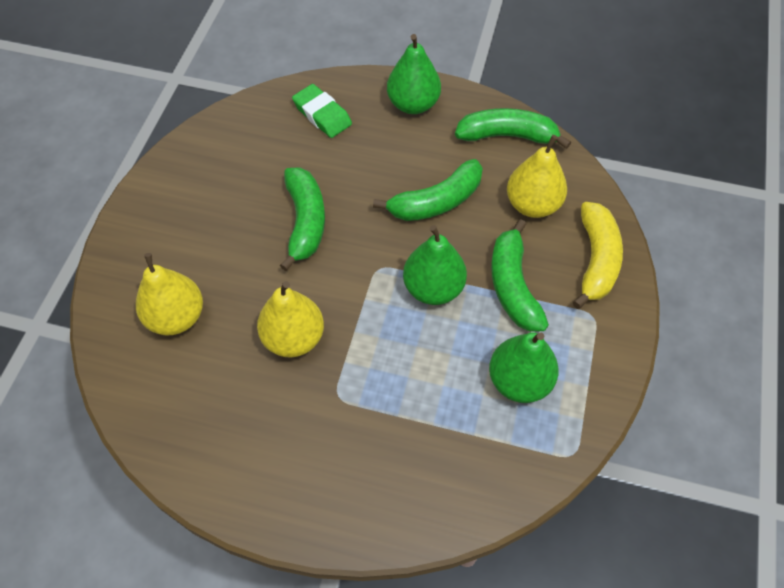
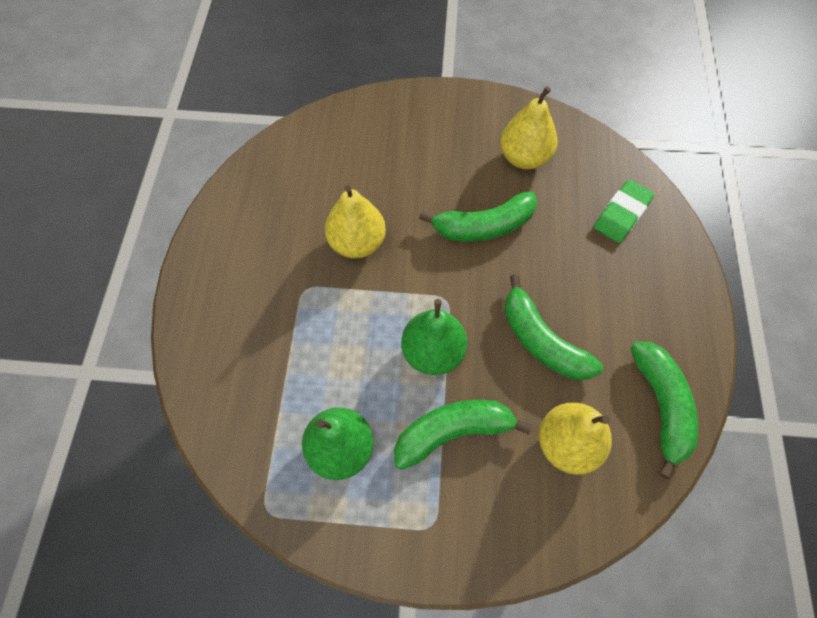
camera: 80 degrees right, 5 degrees up
(176, 317) = (363, 154): yellow pear -> yellow pear (524, 158)
(413, 104) = (670, 298): green pear -> none
(596, 260) = (507, 525): yellow banana -> none

